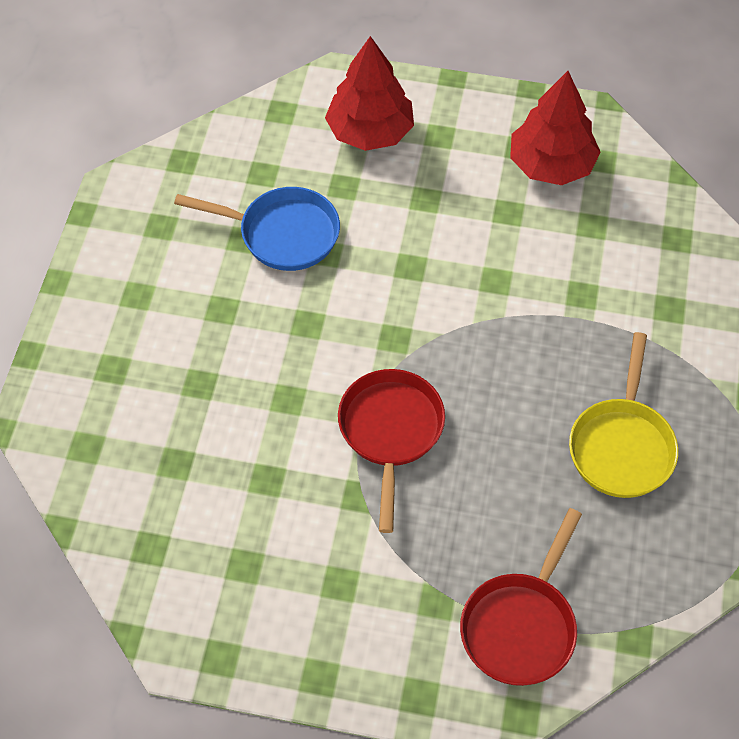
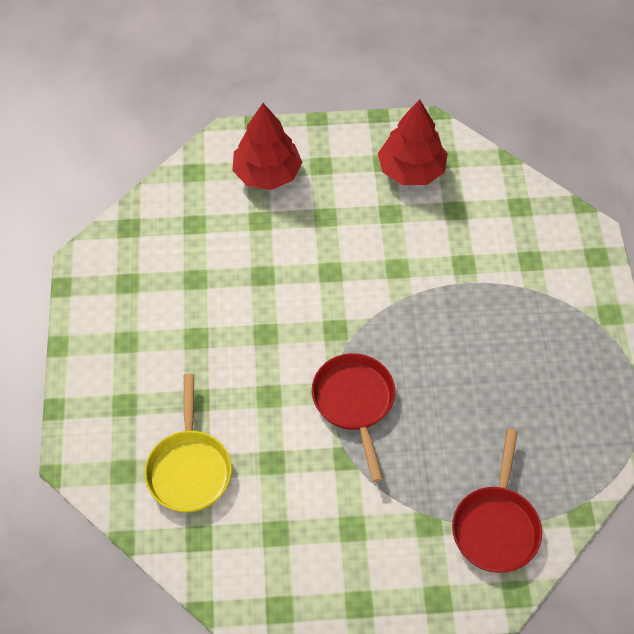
camera: 15 degrees left, 0 degrees up
(282, 234) = (224, 268): blue pan -> none
(622, 446) = (527, 372): yellow pan -> yellow pan (189, 468)

